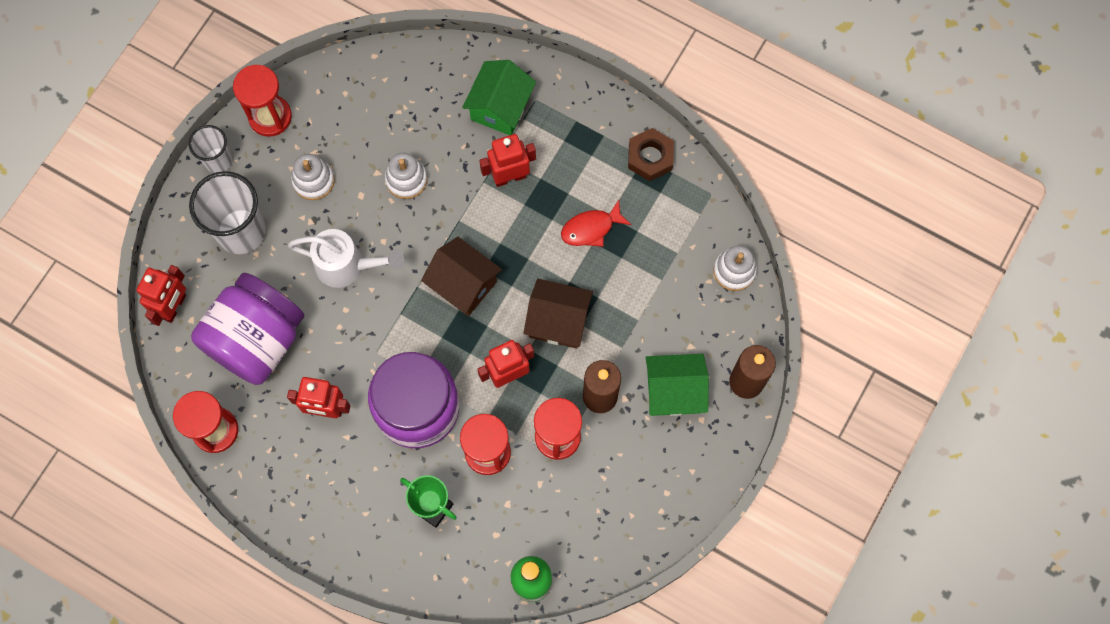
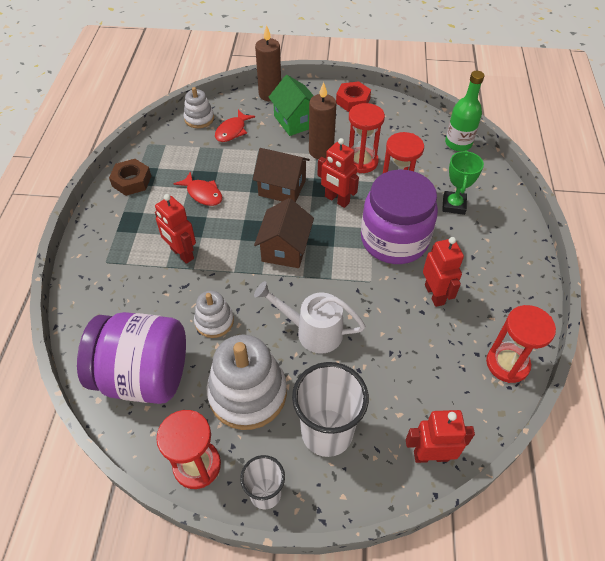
camera: 115 degrees left, 20 degrees down
(257, 340) = (415, 369): purple jar -> purple jar (144, 375)
(313, 181) = (247, 393): white stacking toy -> white stacking toy, size x1.85
(347, 266) = (312, 331): white watering can -> white watering can turned 60 degrees counterclockwise
(500, 107) = (121, 282): green house -> none
(558, 321) = (282, 188): brown house -> brown house turned 60 degrees counterclockwise
(682, 488) = (353, 101): none -> red nut
(690, 303) = (232, 131): none -> red fish

